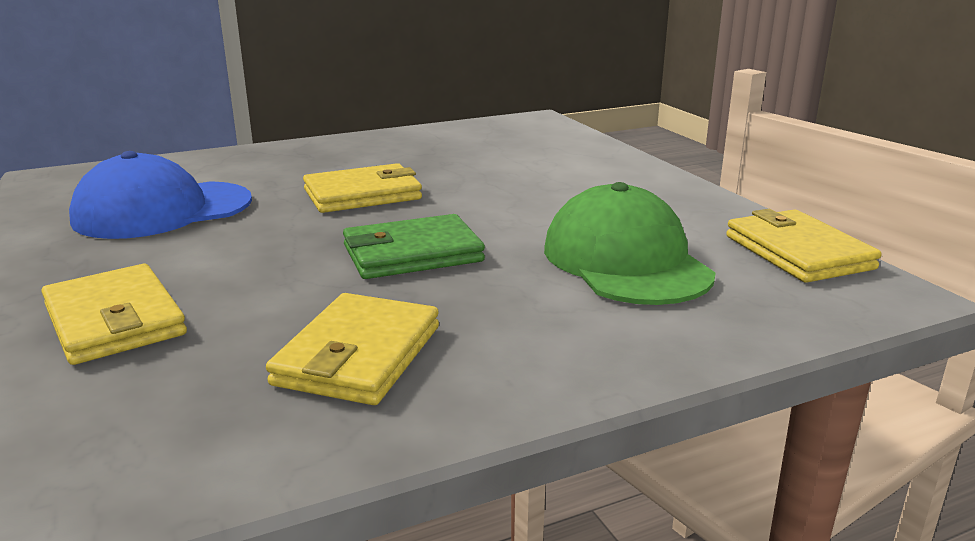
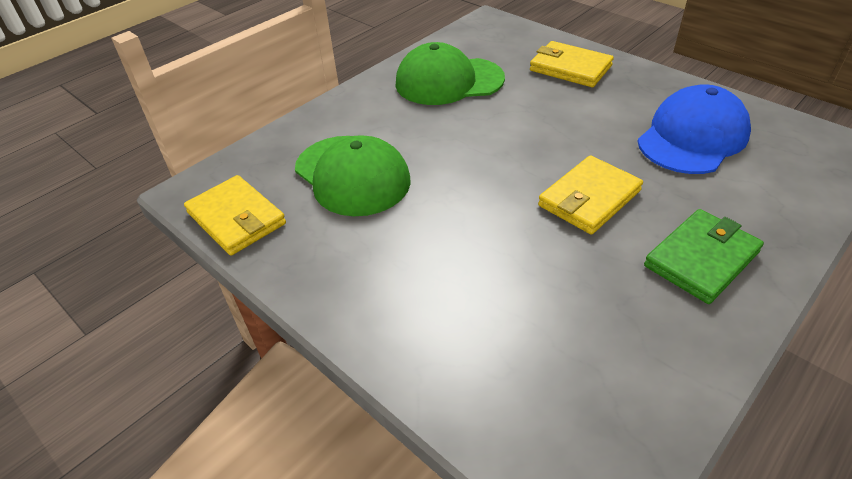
camera: 160 degrees right, 20 degrees up
(358, 355) = (448, 81): yellow wallet -> green cap
(412, 253) = (485, 144): green wallet -> green wallet (701, 259)

